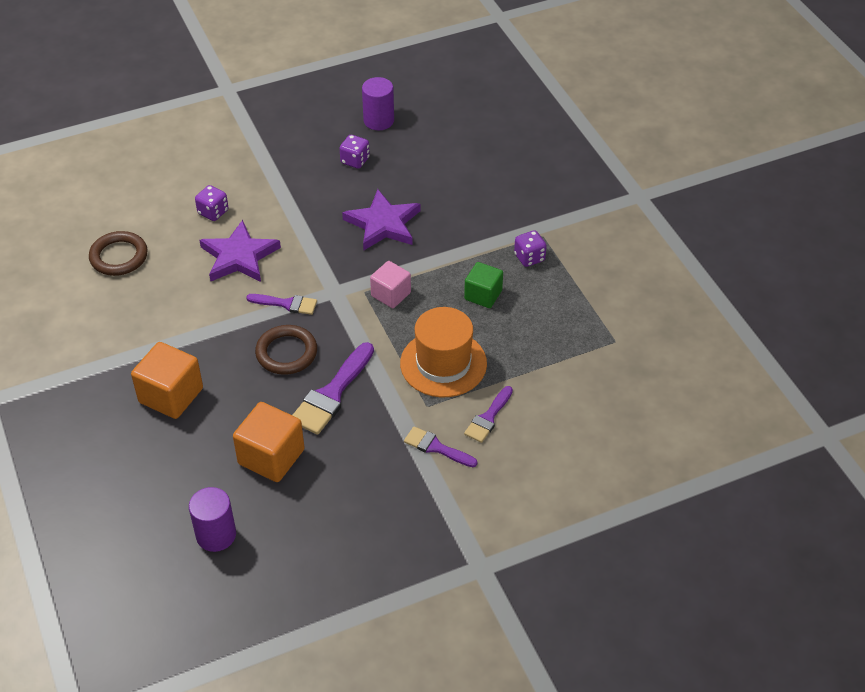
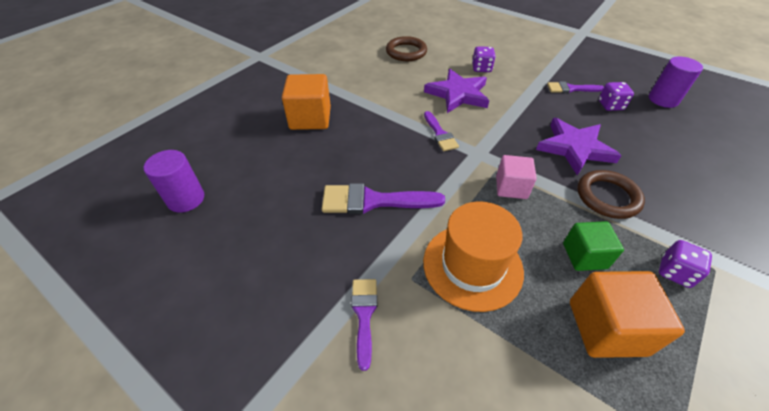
camera: 60 degrees right, 0 degrees up
(271, 457) = (283, 194): orange cube -> orange cube (606, 327)
(286, 353) = (394, 155): brown ring -> brown ring (607, 197)
(488, 418) = (437, 347): purple brush -> purple brush (571, 89)

